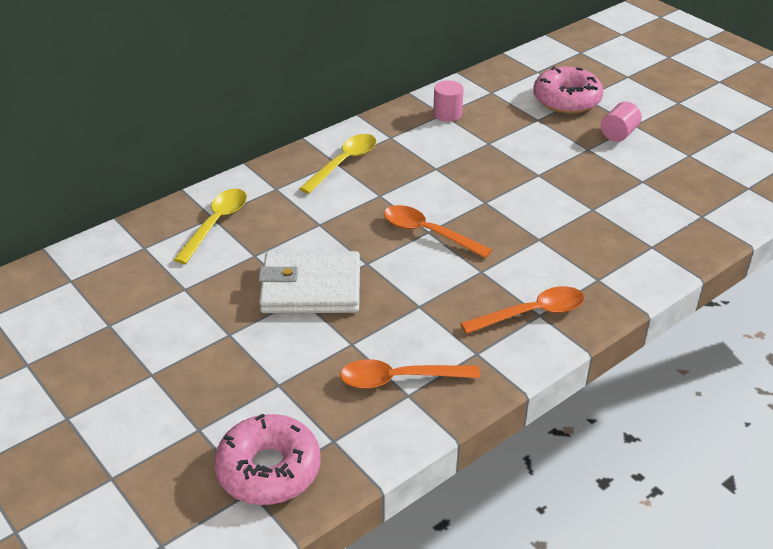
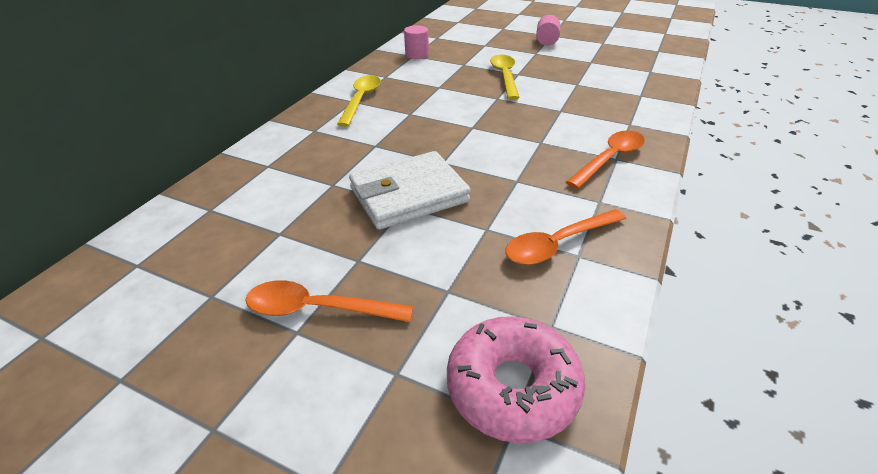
camera: 25 degrees left, 0 degrees up
(216, 224) = (275, 170): yellow spoon -> yellow spoon (505, 76)
(428, 233) = (473, 128): orange spoon -> orange spoon (317, 309)
(566, 99) = (493, 31): pink donut -> none

